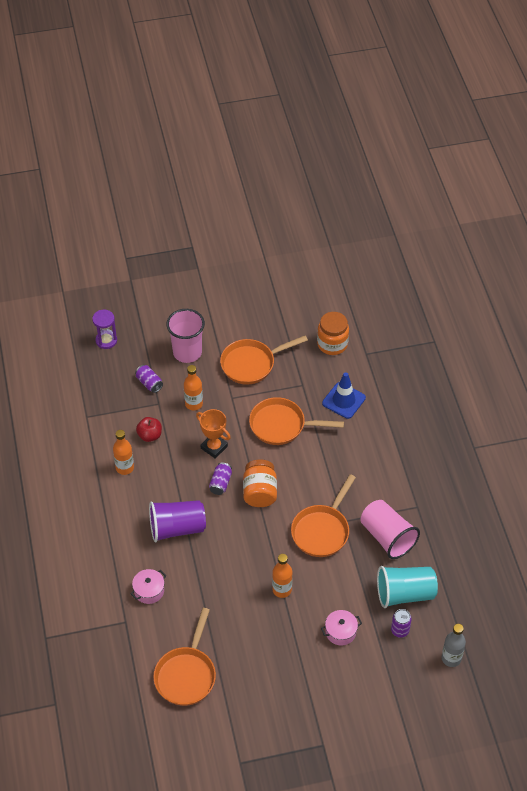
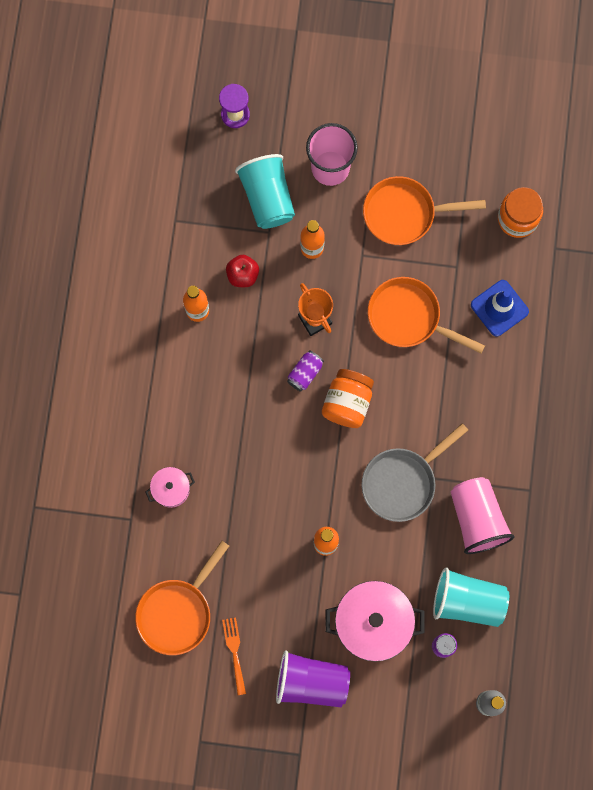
camera: 20 degrees right, 25 degrees up
(149, 383) = (267, 198): purple can -> turquoise cup
(177, 528) = (232, 417): purple cup -> purple cup (311, 682)
(242, 688) = (235, 652): none -> orange fork
(322, 530) = (402, 482): orange pan -> grey pan
(340, 632) = (373, 623): pink pot -> pink pot, size x1.96

